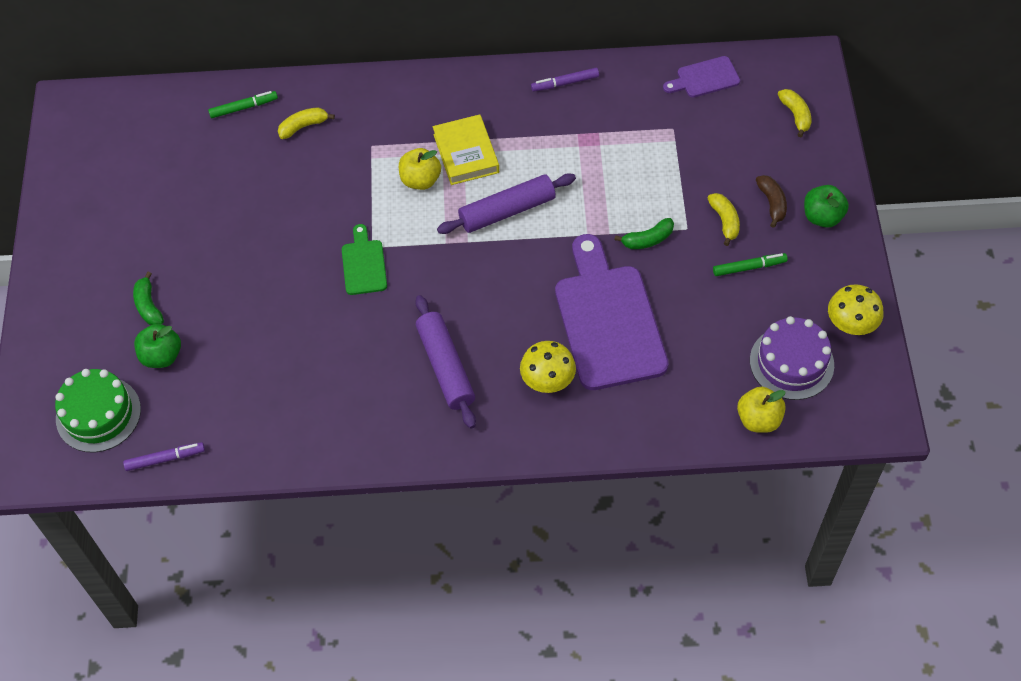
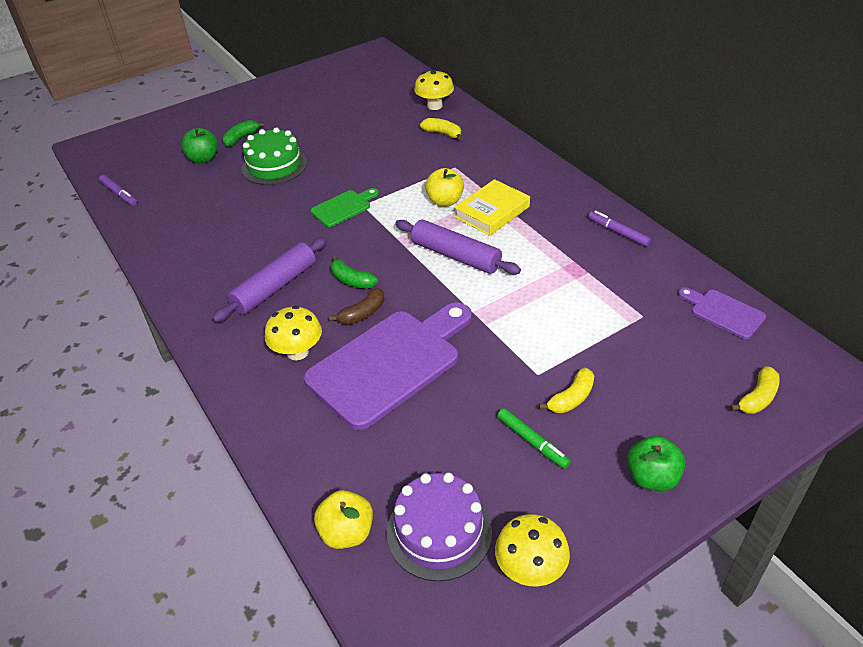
camera: 60 degrees right, 15 degrees down
(98, 414) = (143, 155): green cake -> green cake (274, 166)
(244, 108) = (434, 106): green marker -> yellow mushroom
(648, 239) = (501, 352): green banana -> green banana (352, 280)
(772, 203) = (628, 426): brown banana -> brown banana (362, 313)

